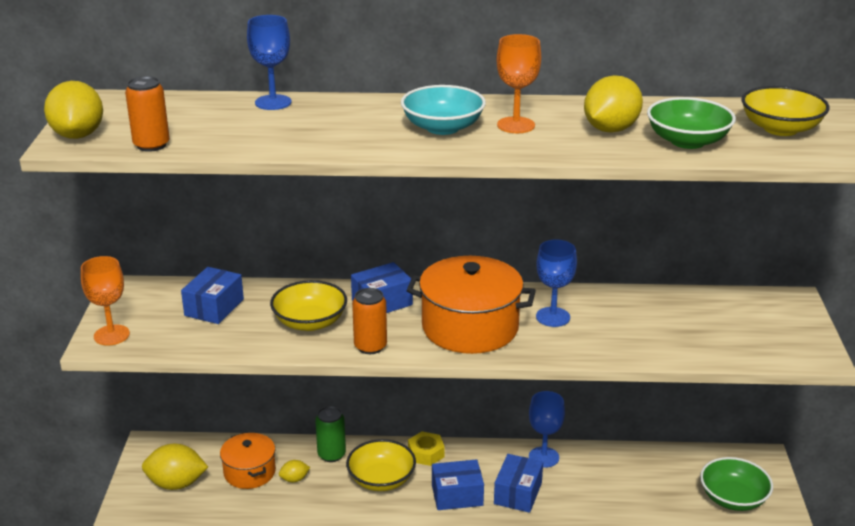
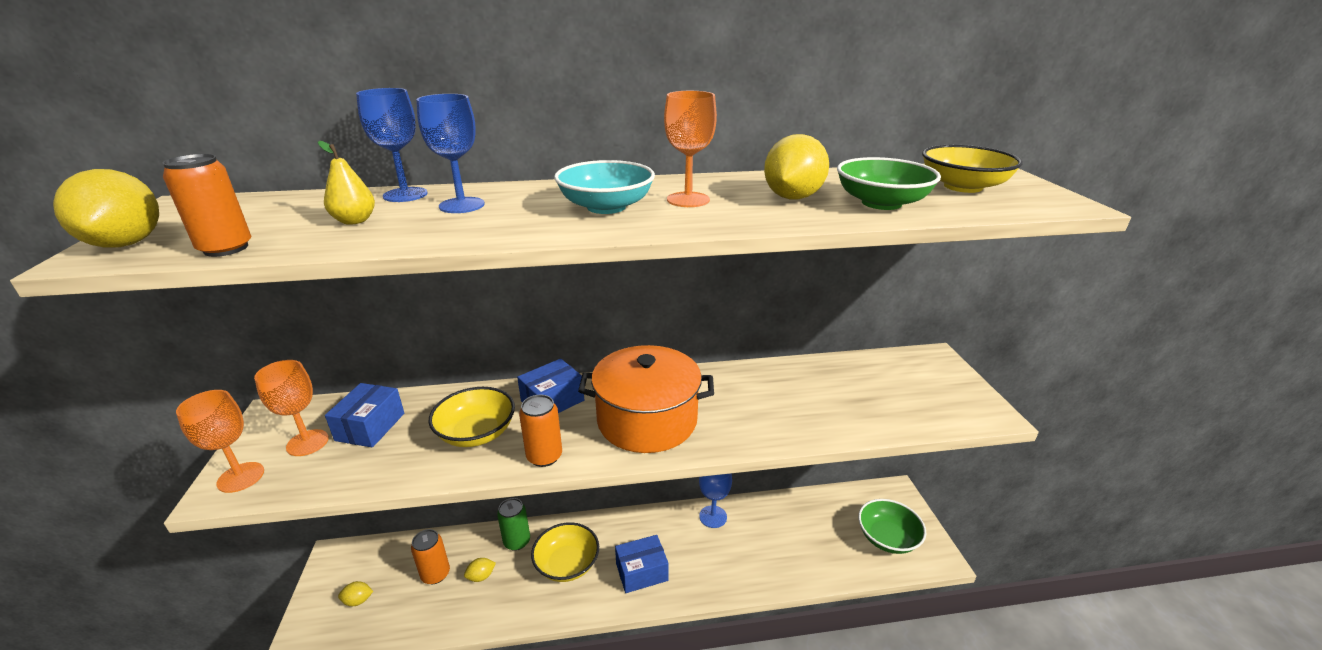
camera: 10 degrees left, 0 degrees up
(161, 315) = (307, 443): none -> orange goblet
(176, 484) = (358, 600): yellow lemon -> yellow lemon, size x0.49
(238, 127) = (355, 221): none -> yellow pear
(249, 472) = (435, 574): orange pot -> orange can
(426, 453) = (606, 527): yellow nut -> none
(518, 493) = (697, 561): blue box -> none
(553, 317) = (726, 399): blue goblet -> blue goblet (462, 205)

